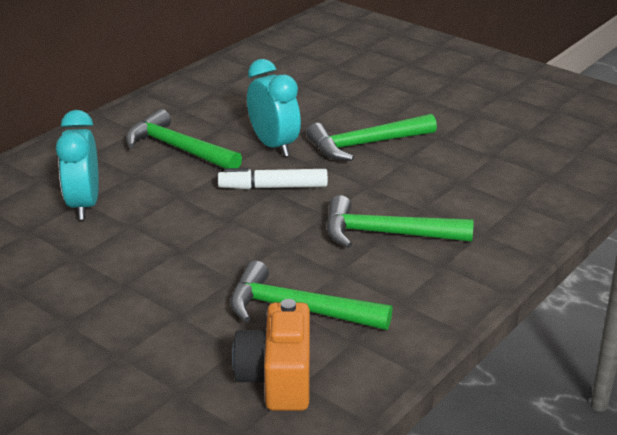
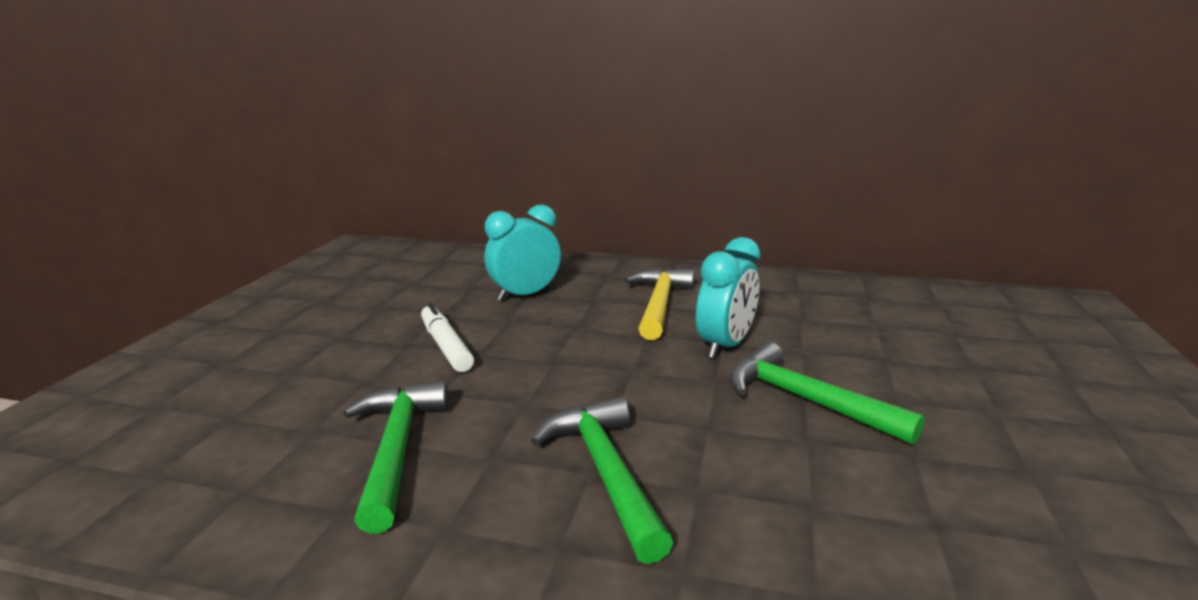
camera: 65 degrees right, 10 degrees down
(178, 149) = (659, 304): green hammer -> yellow hammer
(273, 187) = (639, 368): white marker -> white marker (446, 346)
(277, 378) = (254, 472): orange camera -> none

